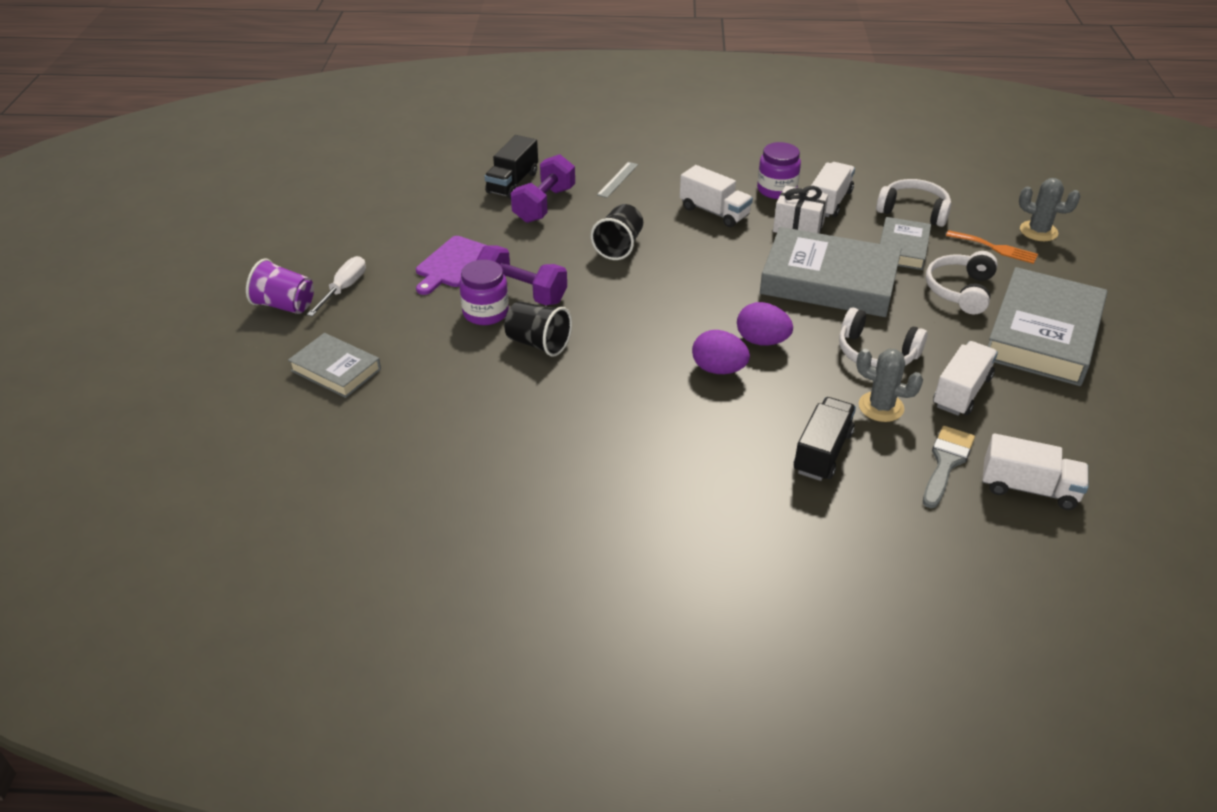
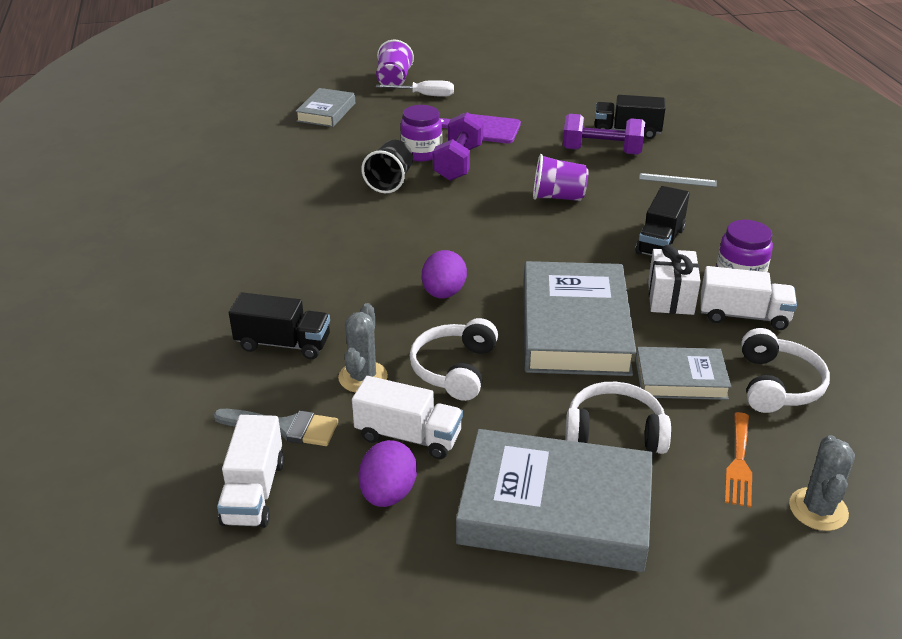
camera: 75 degrees right, 5 degrees down
(619, 246) = (558, 197): black cup -> purple cup
(714, 212) = (660, 241): white truck -> black truck
(718, 369) = (388, 273): purple egg -> purple egg (388, 494)

